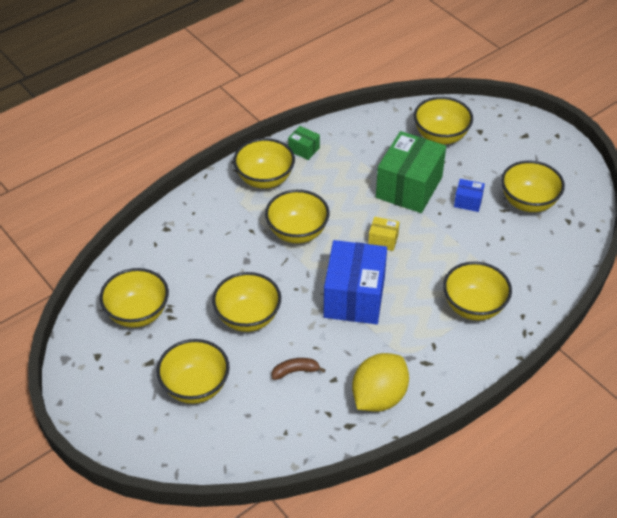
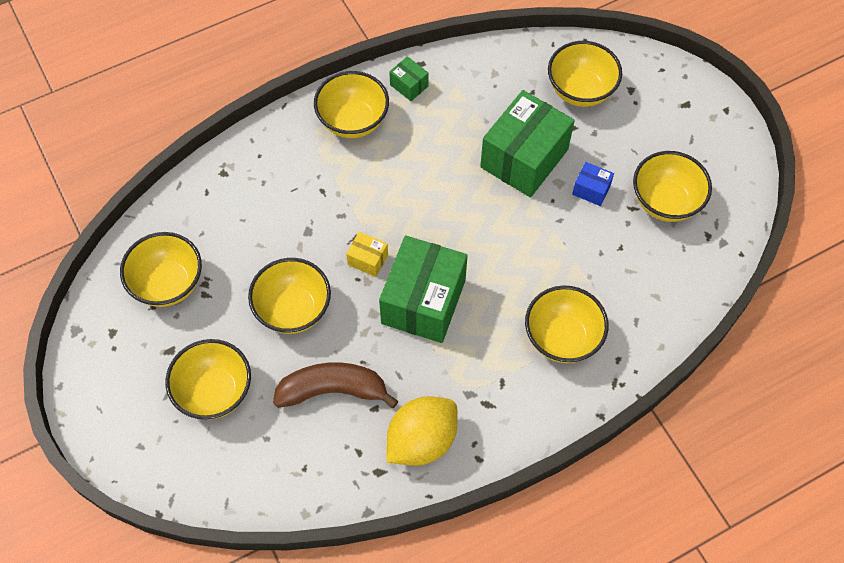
camera: 10 degrees right, 15 degrees up
(295, 371) = (333, 390): brown banana -> brown banana, size x1.93
(297, 232) = (376, 202): yellow bowl -> none
(354, 297) = (423, 301): blue box -> green box
(383, 240) = (475, 228): yellow box -> yellow box (368, 260)

